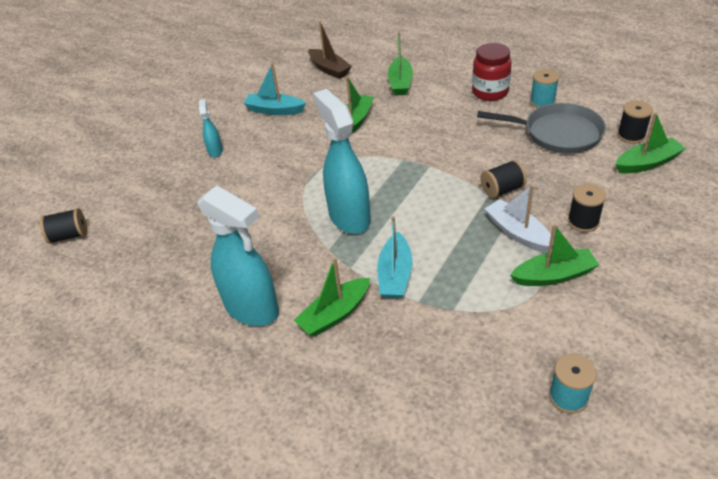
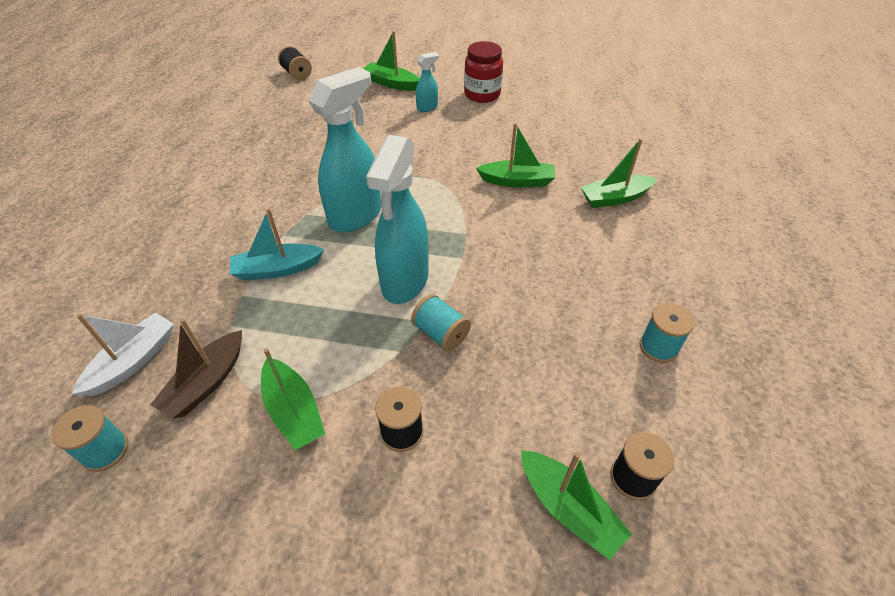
camera: 65 degrees right, 5 degrees up
(252, 309) = (224, 189): turquoise spray bottle -> turquoise spray bottle (404, 281)
(274, 110) = (508, 123): turquoise boat -> none
(329, 69) = (606, 138): brown boat -> brown boat (206, 383)
(335, 314) = (220, 240): green boat -> green boat (391, 83)
(490, 92) = (647, 285): red jar -> red jar (482, 94)
(502, 190) = (441, 333): black spool -> turquoise spool
(517, 233) = (363, 362): white boat -> white boat (133, 361)
(558, 133) = (589, 376): grey pan -> none

